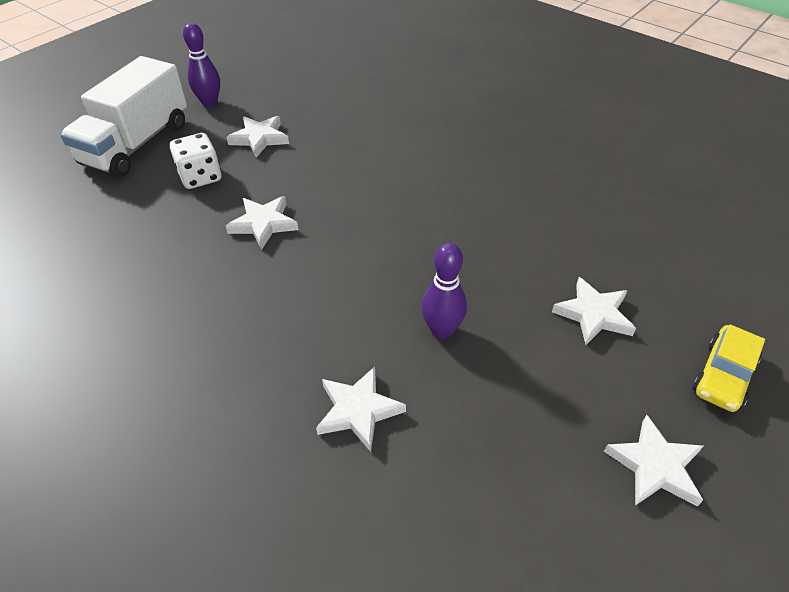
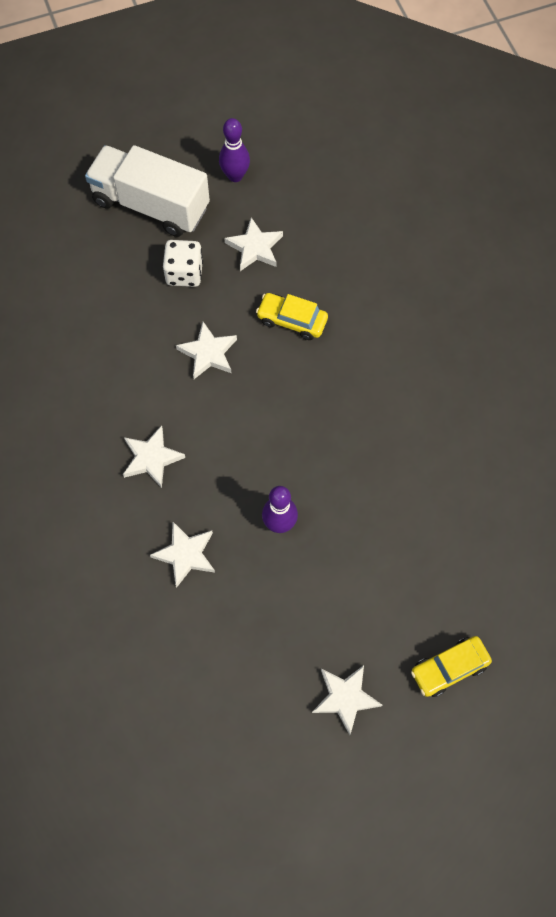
camera: 30 degrees right, 20 degrees up
(137, 144) = (151, 205): white truck -> white truck turned 60 degrees clockwise
(330, 172) = (292, 320): none -> yellow car
(593, 314) = (399, 571): white star -> white star (151, 458)

